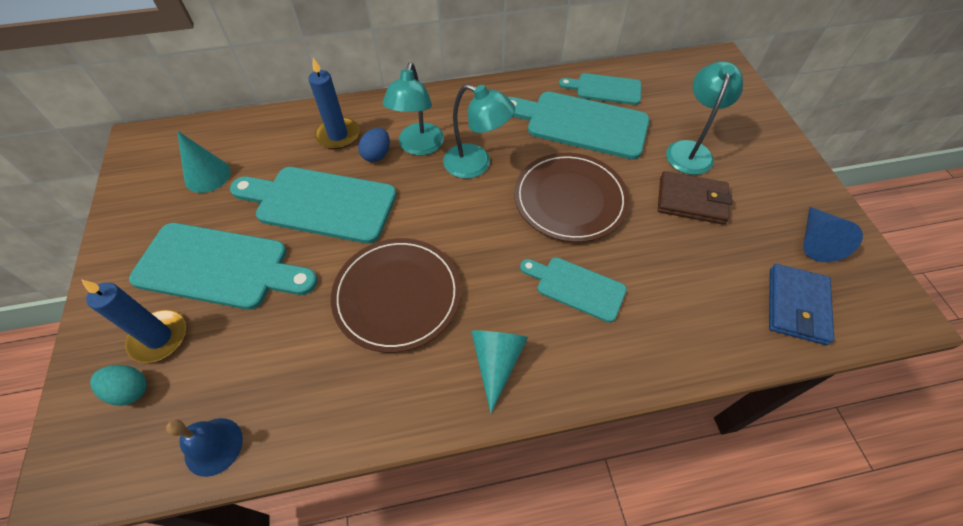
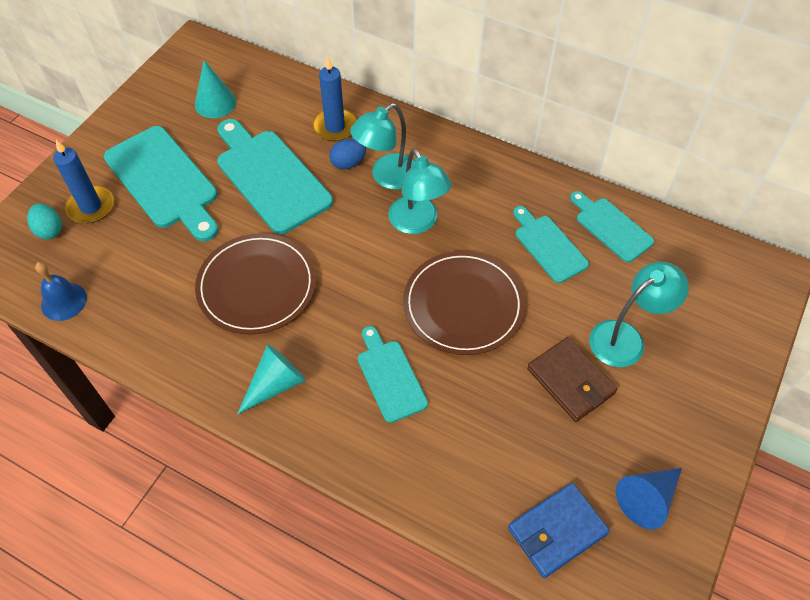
camera: 40 degrees right, 0 degrees up
(580, 124) = (548, 246): turquoise cutting board -> turquoise cutting board, size x0.58

